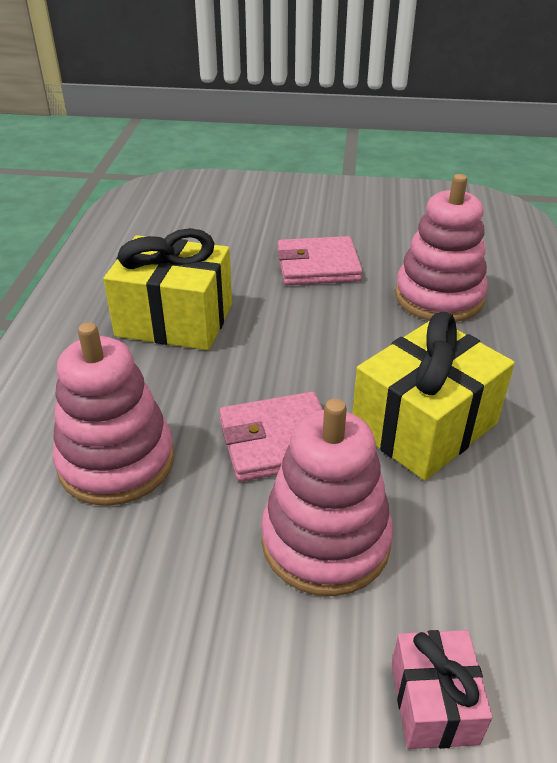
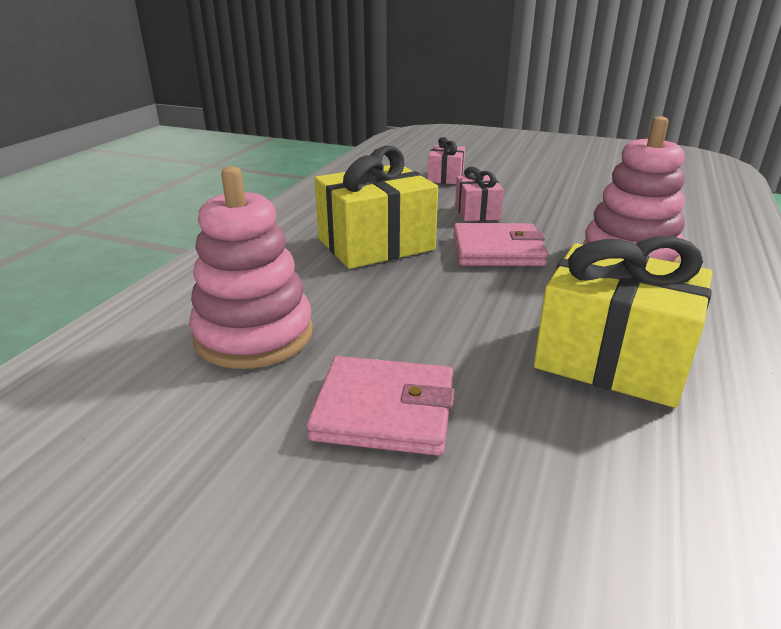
camera: 165 degrees left, 10 degrees down
(325, 541) = (477, 212): pink stacking toy -> pink gift

